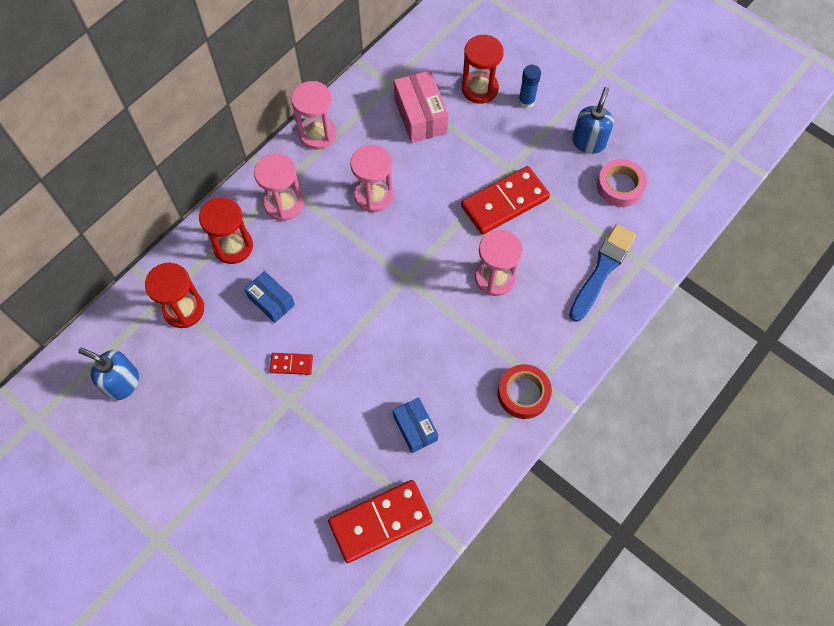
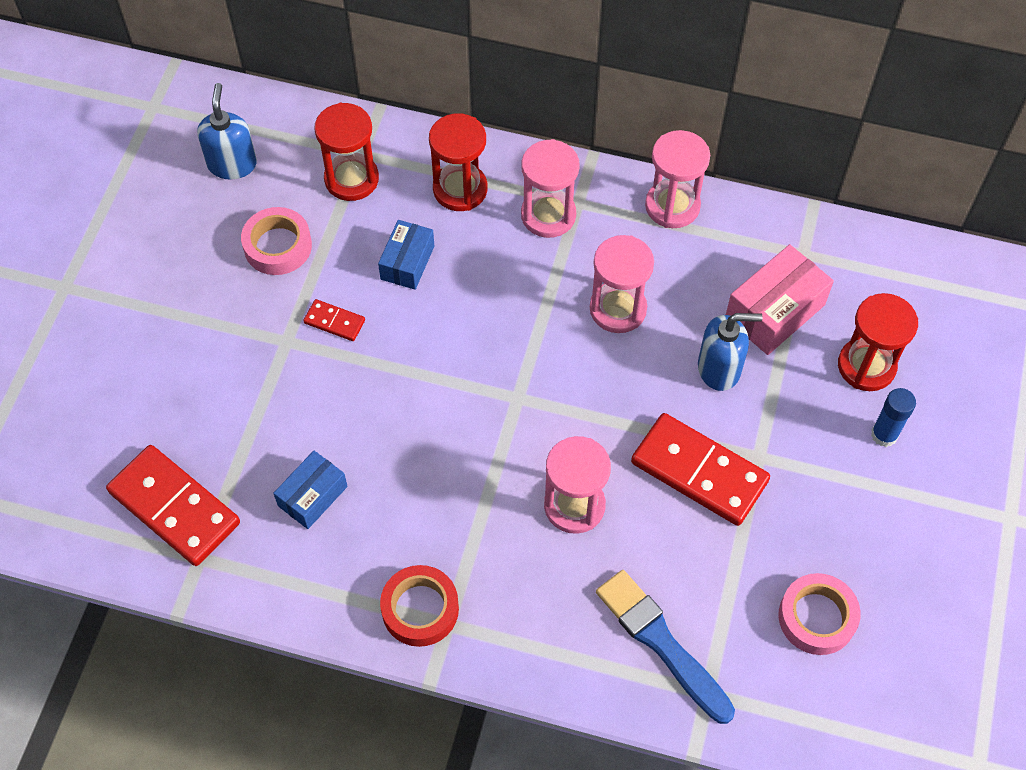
camera: 65 degrees right, 5 degrees down
(210, 378) = (278, 246): none -> pink tape
(291, 364) = (334, 321): red domino -> red domino turned 45 degrees counterclockwise
(588, 142) = (867, 545): blue soap dispenser -> blue soap dispenser (719, 369)
(602, 270) = (661, 643): blue brush -> blue brush turned 135 degrees counterclockwise

